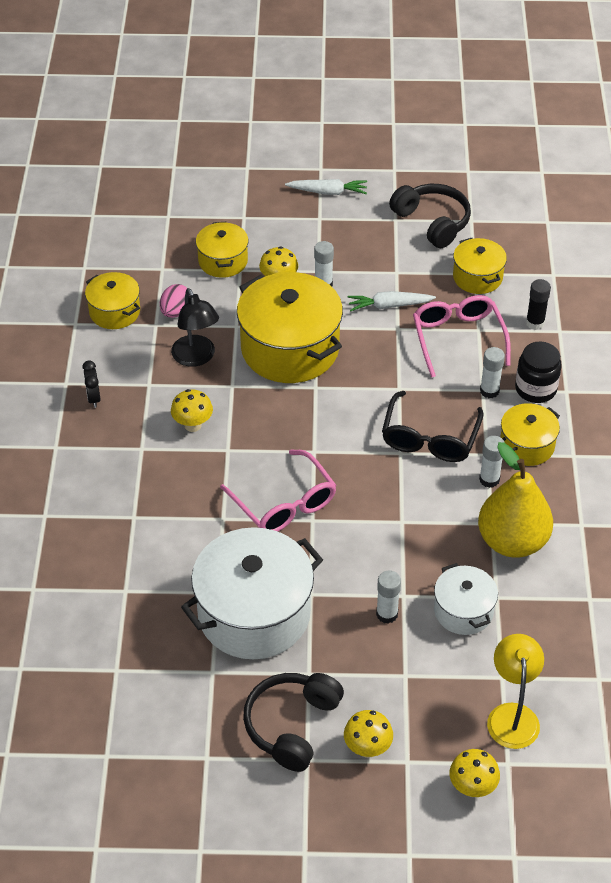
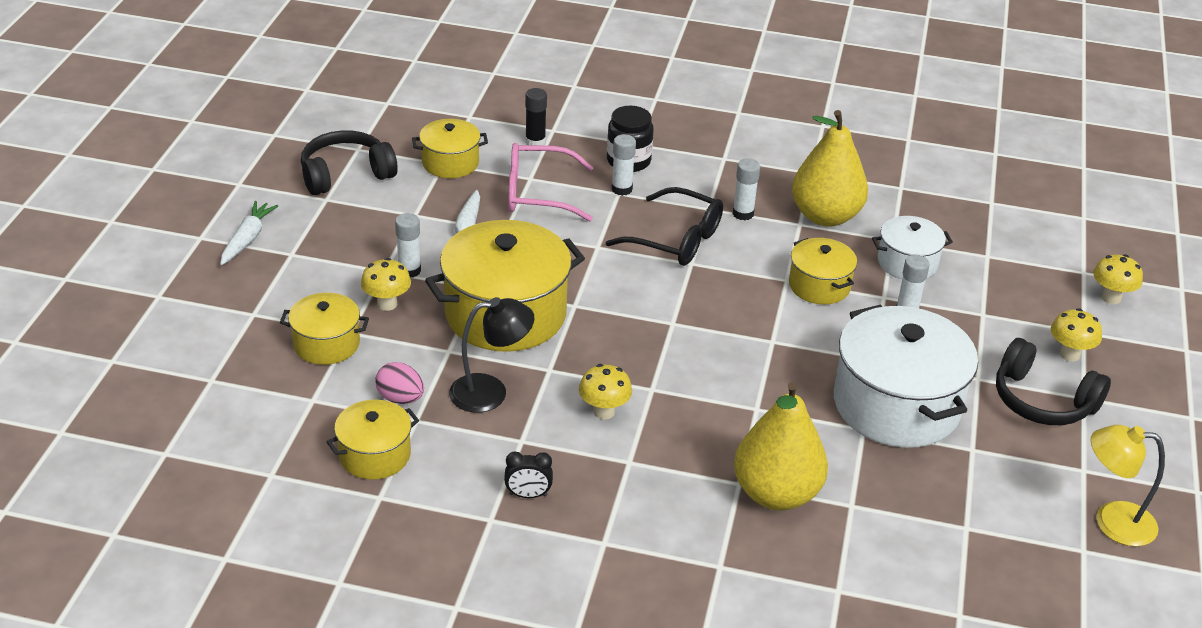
camera: 80 degrees left, 10 degrees down
(127, 541) = (776, 493): none -> yellow pear
(284, 504) = (745, 357): pink glasses -> none
(512, 715) = (1031, 258): yellow lamp -> yellow lamp (1112, 521)
(527, 445) = (703, 182): yellow pot -> yellow pot (819, 286)

